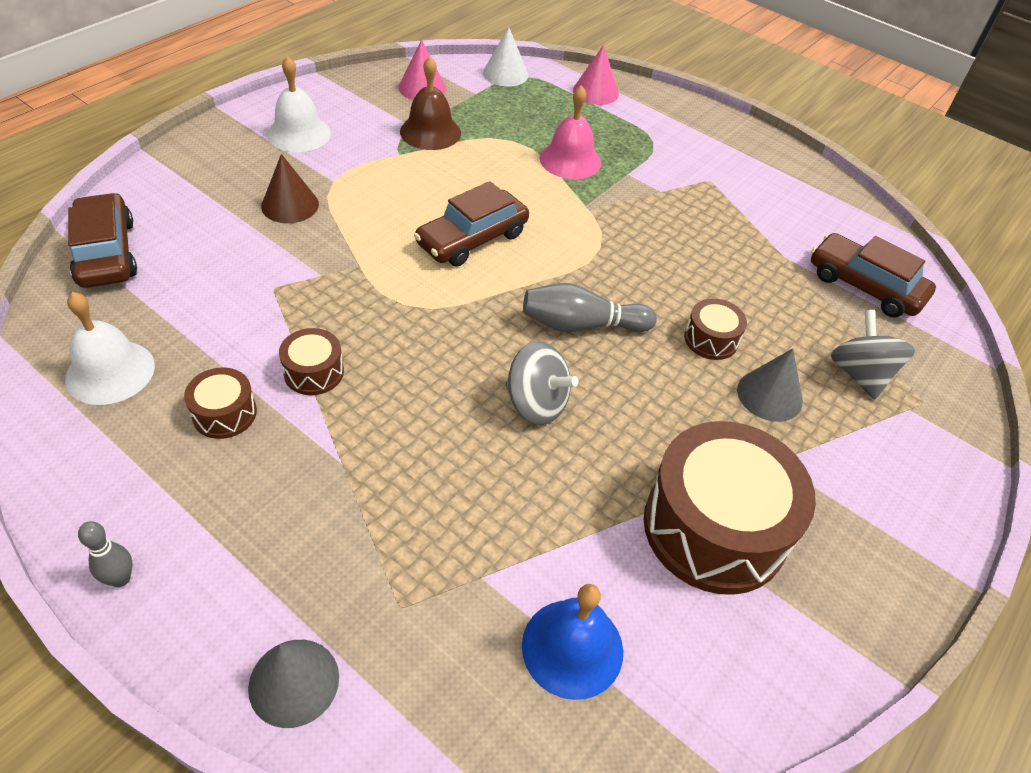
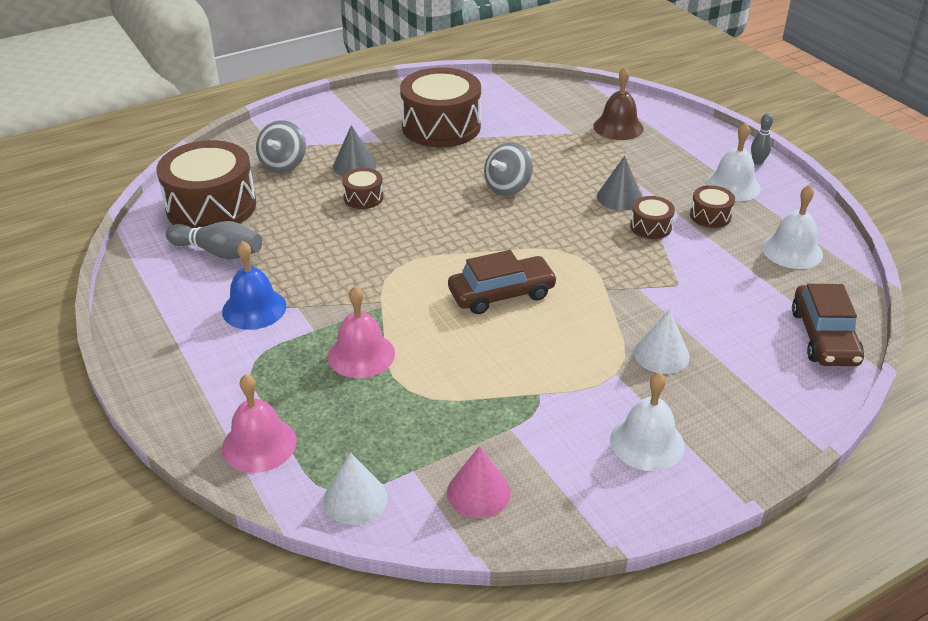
camera: 155 degrees left, 10 degrees down
(180, 494) = (732, 186): none -> white bell
(290, 205) = (661, 354): brown cone -> white cone
(294, 682) = (670, 121): grey cone -> grey cone (619, 197)
(430, 132) = (494, 418): brown bell -> brown bell (618, 127)
(536, 403) = (508, 187): grey spinning top -> grey spinning top turned 105 degrees counterclockwise
(572, 648) = (540, 108): blue bell -> blue bell (254, 308)
(581, 325) = (449, 221): grey bowling pin -> grey bowling pin (219, 252)
(595, 92) = (259, 444): pink cone -> pink bell
(864, 286) = (211, 207): brown car -> brown drum

